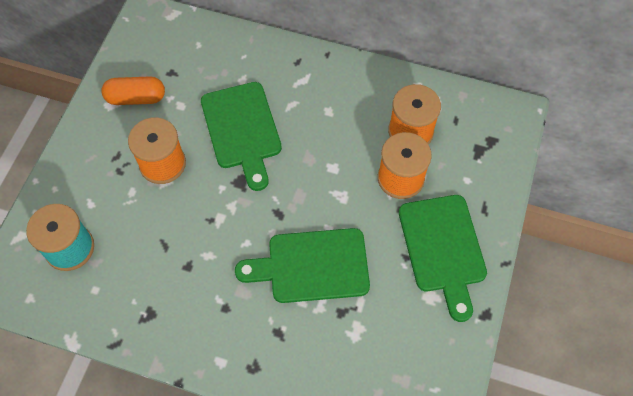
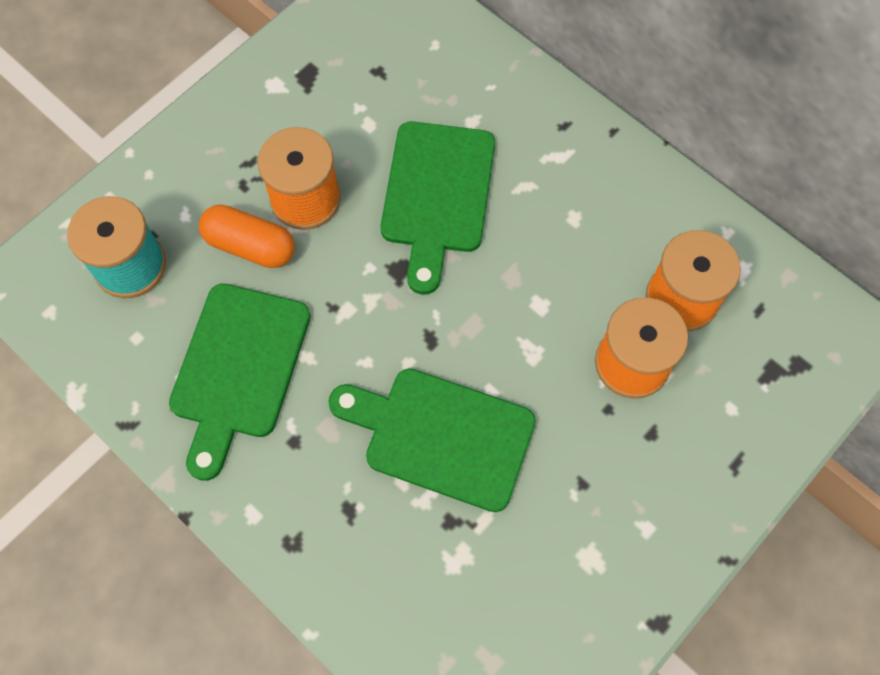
camera: 25 degrees right, 5 degrees up
(136, 98) = (313, 89): orange capsule -> orange capsule (250, 246)
(443, 249) = (643, 496): green cutting board -> green cutting board (238, 369)

